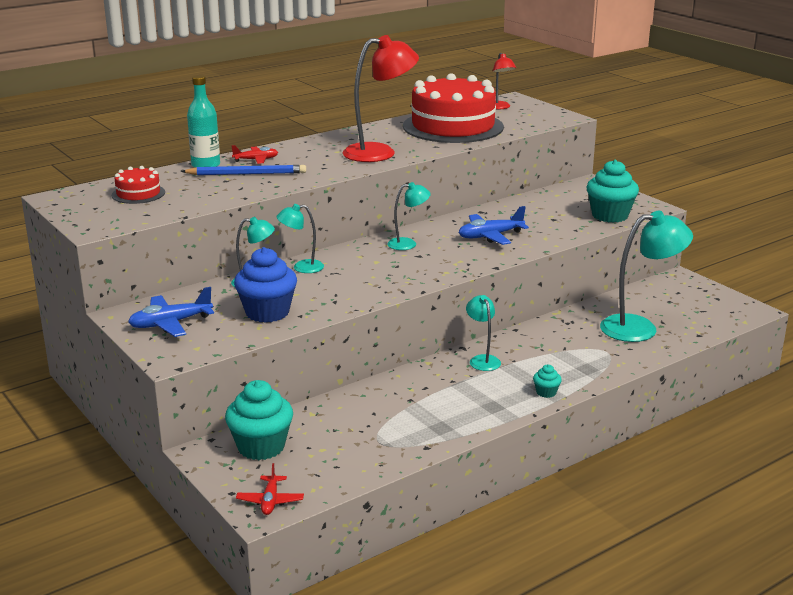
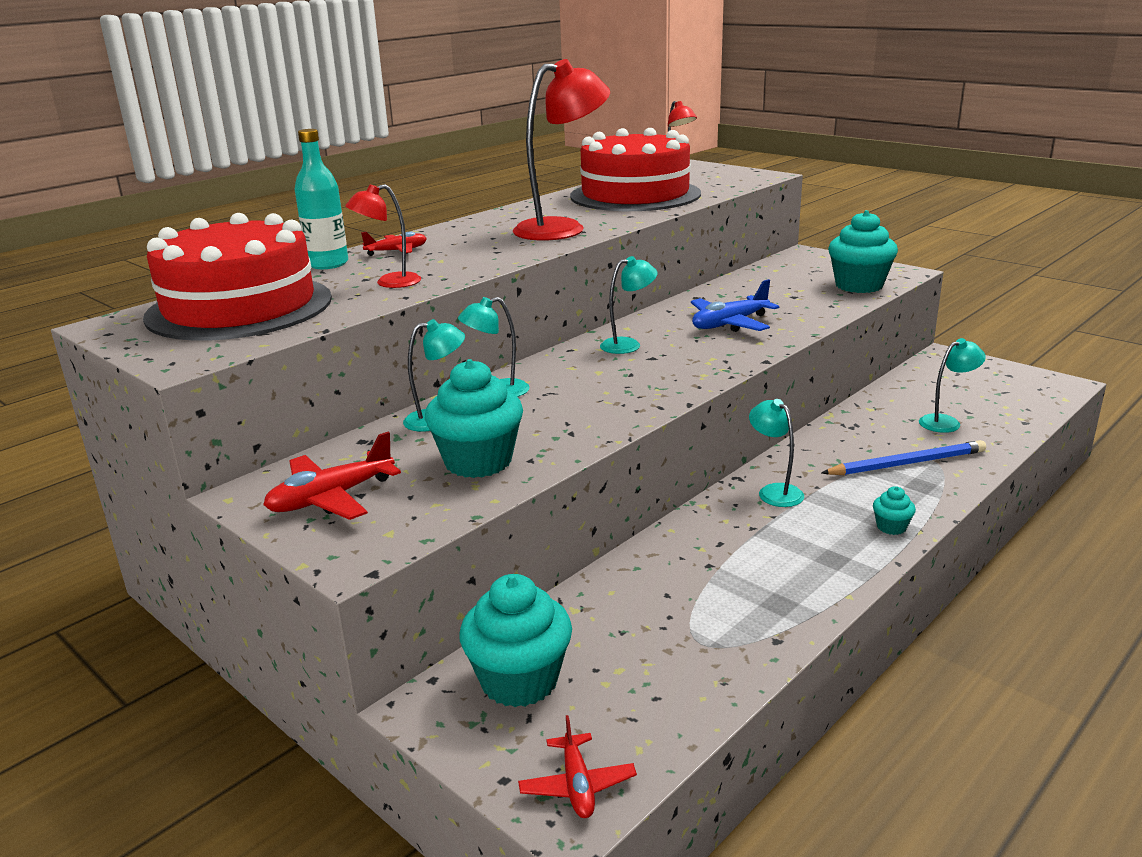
camera: 10 degrees left, 0 degrees up
(138, 194) = (239, 307): red cake -> red cake, size x2.26
(170, 323) = (331, 498): blue plane -> red plane
(239, 185) = (389, 283): none -> red lamp
(247, 174) = (392, 268): blue pencil -> blue pencil (907, 463)
(267, 312) = (478, 461): blue cupcake -> turquoise cupcake
(640, 328) = (946, 422): turquoise lamp -> turquoise lamp, size x0.53

